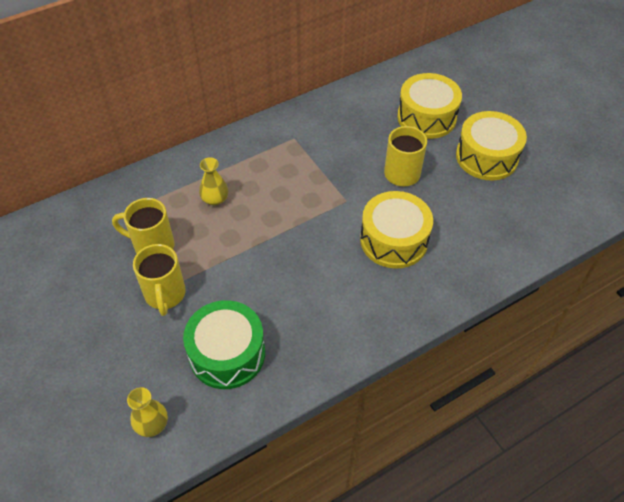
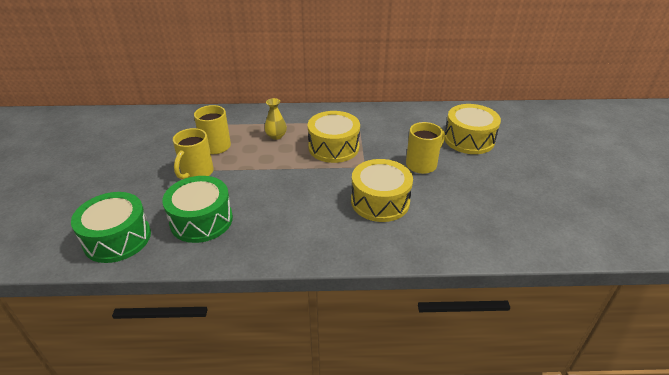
camera: 30 degrees right, 15 degrees down
(152, 424) = (117, 238): yellow vase -> green drum
(486, 157) = (501, 177): yellow drum -> yellow drum (333, 147)

